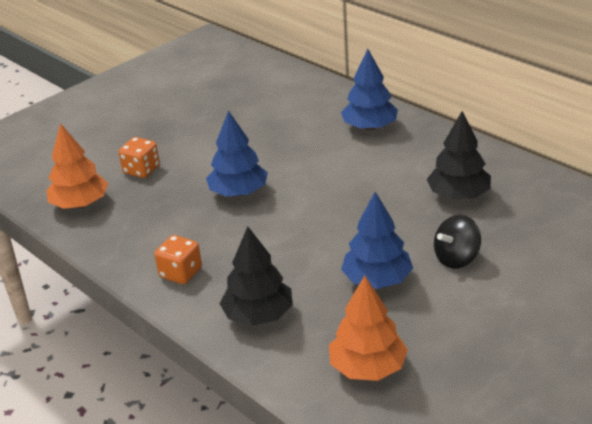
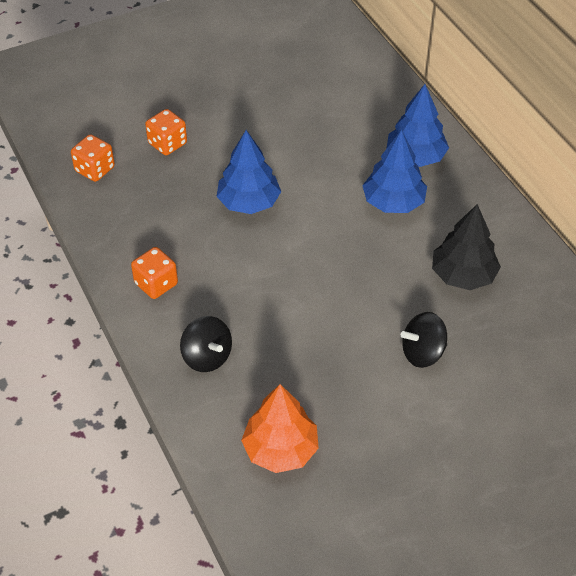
camera: 15 degrees right, 15 degrees up
(80, 204) = (95, 169): orange tree -> orange dice
(258, 315) = (207, 357): black tree -> black spinning top
(377, 280) = (334, 353): blue tree -> blue tree (393, 202)

